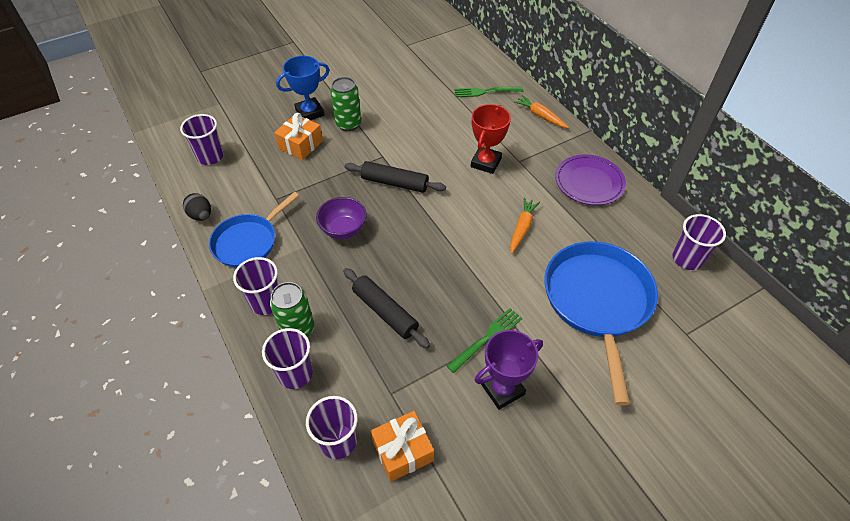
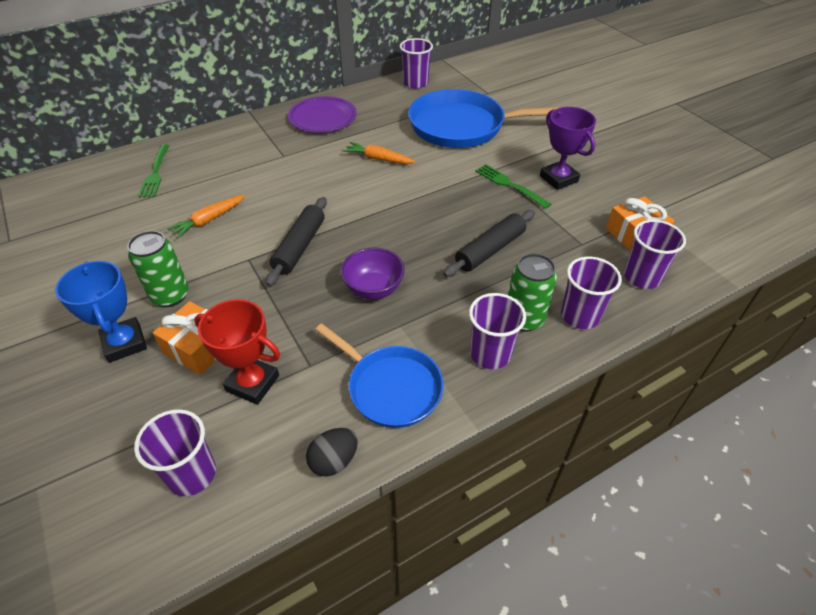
camera: 90 degrees left, 5 degrees down
(486, 163) = (281, 177): red trophy -> red trophy (252, 383)
(540, 116) = (215, 138): orange carrot -> orange carrot (209, 220)

